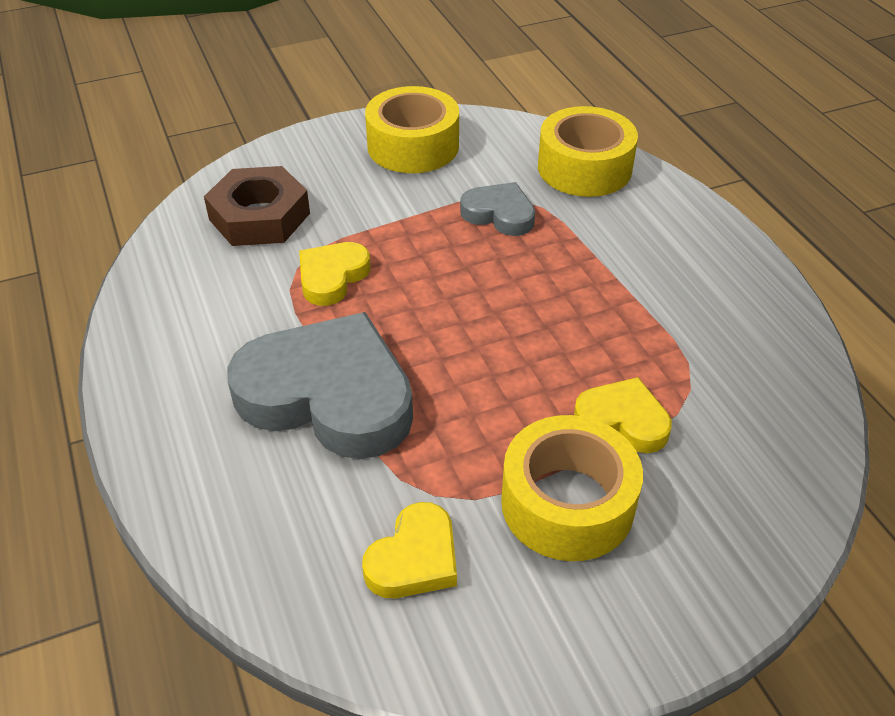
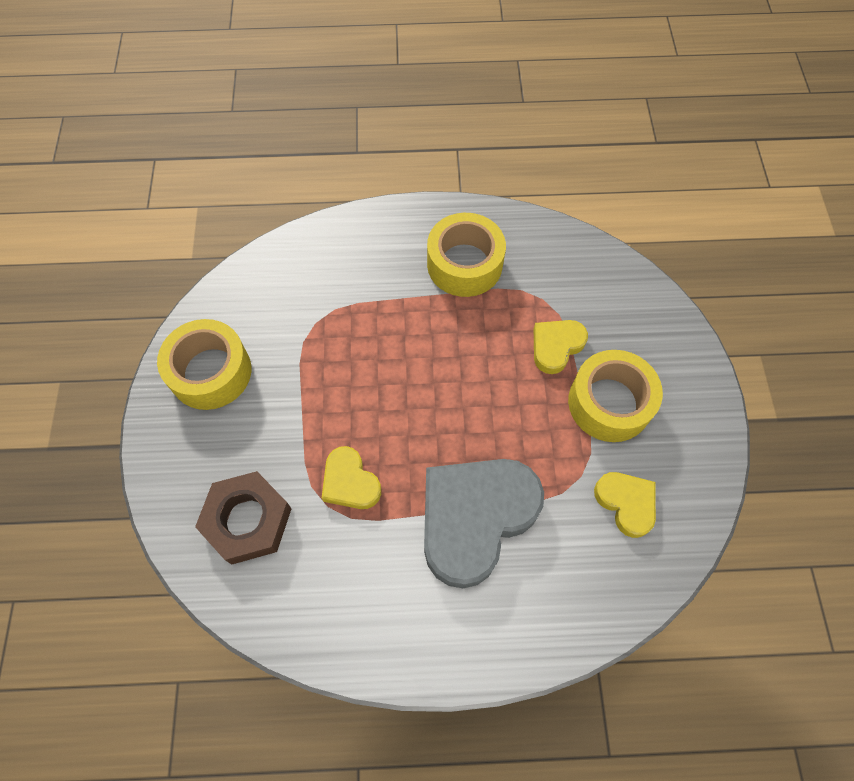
camera: 70 degrees left, 20 degrees up
(499, 214) = (329, 341): grey heart -> none
(584, 168) = (302, 264): yellow tape -> yellow tape (464, 264)

